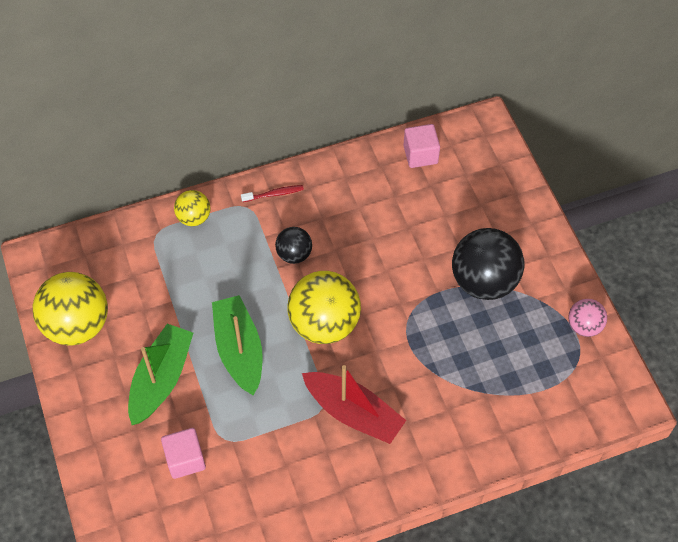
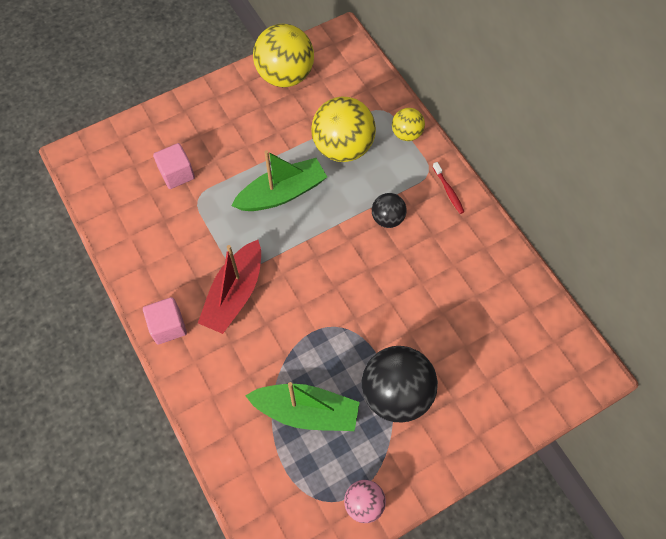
camera: 80 degrees right, 5 degrees up
(161, 379) = (246, 142): green boat -> green boat (306, 411)
(324, 324) = (320, 255): yellow ball -> yellow ball (343, 147)
(420, 154) = (533, 312): pink cube -> pink cube (168, 326)

